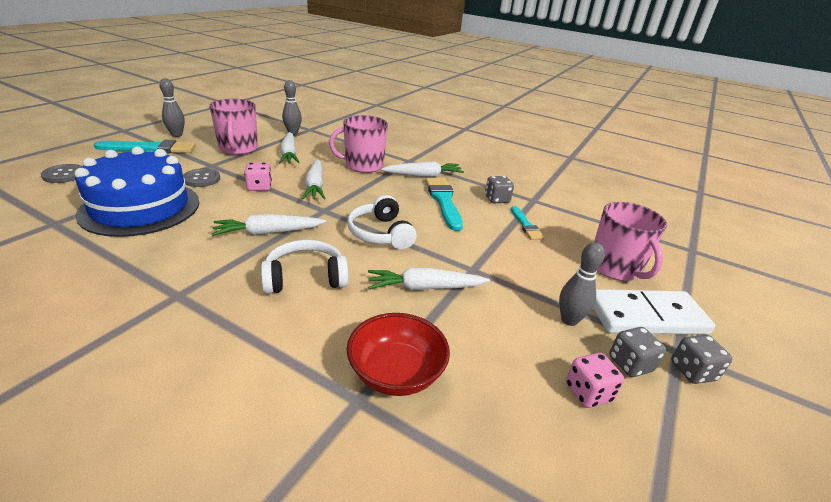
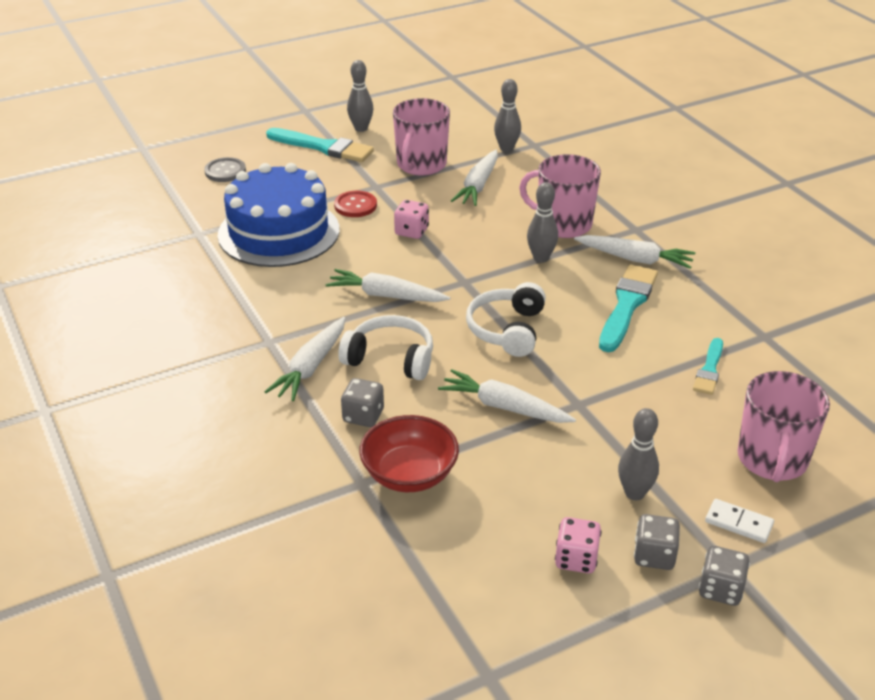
camera: 35 degrees right, 5 degrees up
(201, 179) = (355, 205): grey button -> red button
(315, 186) = (477, 244): white carrot -> white carrot (311, 367)
(365, 186) = (541, 258): none -> grey bowling pin
(497, 199) = (708, 321): grey dice -> grey dice (363, 416)
(646, 316) = (738, 523): white domino -> white domino, size x0.45

